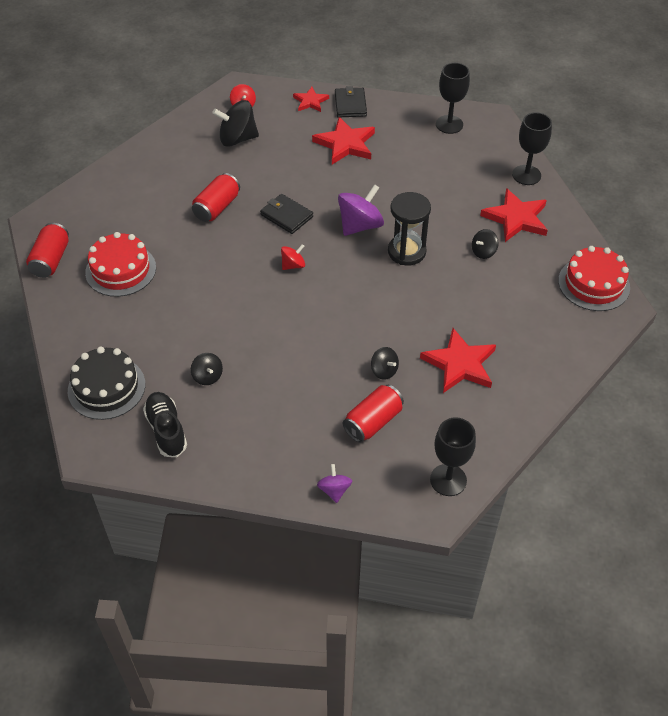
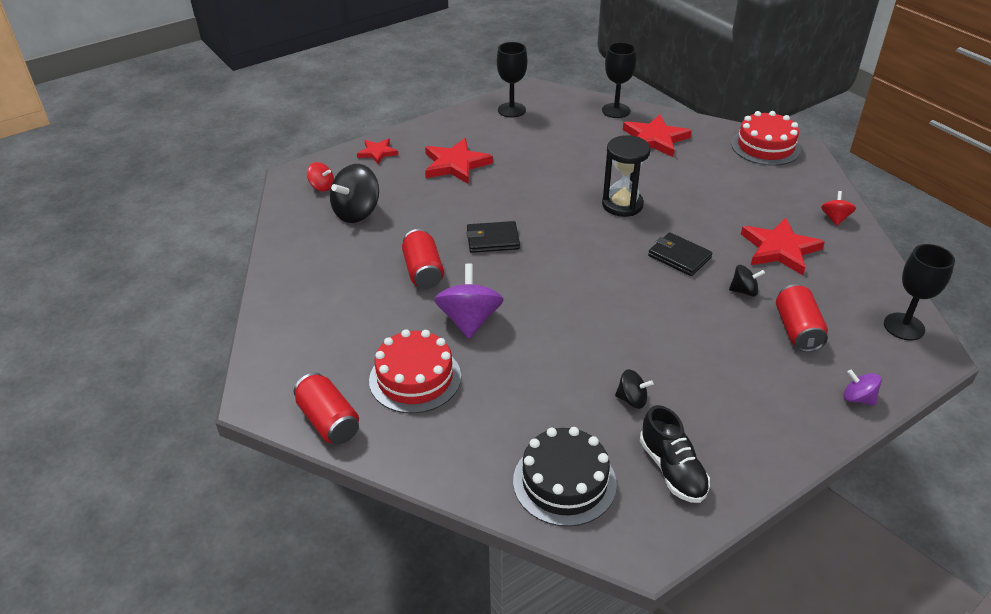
camera: 45 degrees left, 10 degrees down
(166, 430) = (672, 469): black shoe -> black shoe turned 135 degrees counterclockwise
(293, 265) = (557, 269): red spinning top -> red spinning top (835, 218)
(350, 104) = (414, 137): black wallet -> black wallet (679, 257)
(360, 225) = (560, 210): purple spinning top -> purple spinning top (469, 320)
(483, 252) = (671, 172): black spinning top -> none

